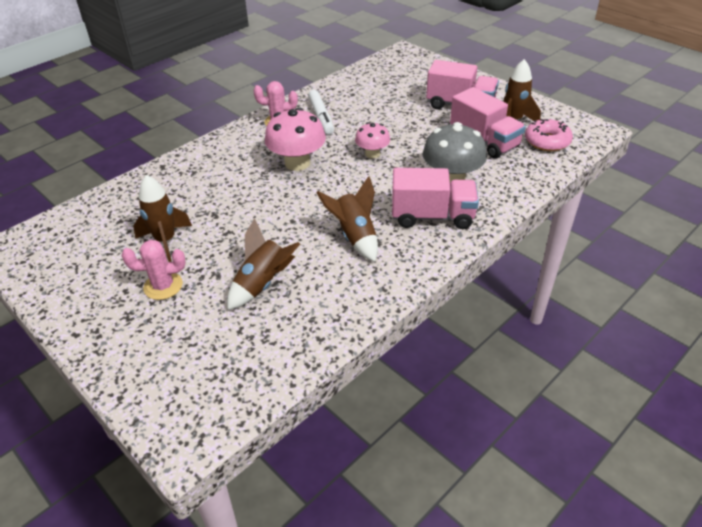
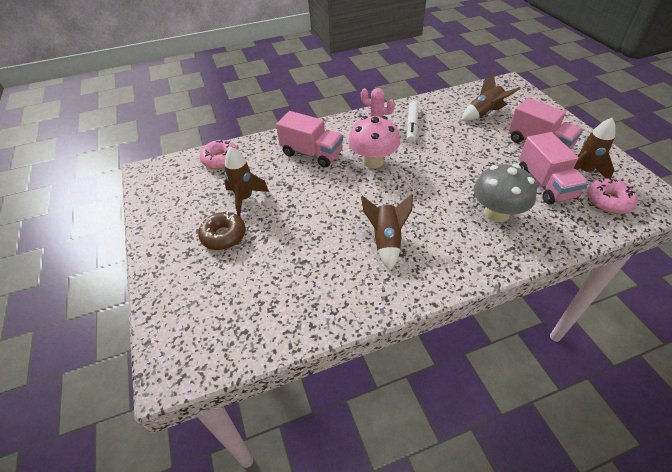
camera: 25 degrees right, 5 degrees up
(106, 207) = (220, 159): none -> pink donut
(163, 286) = (223, 236): pink cactus -> brown donut
(263, 284) = (294, 259): brown rocket -> brown rocket (484, 114)
(372, 154) = (438, 169): pink mushroom -> none
(432, 216) = (462, 243): pink truck -> pink truck (312, 153)

